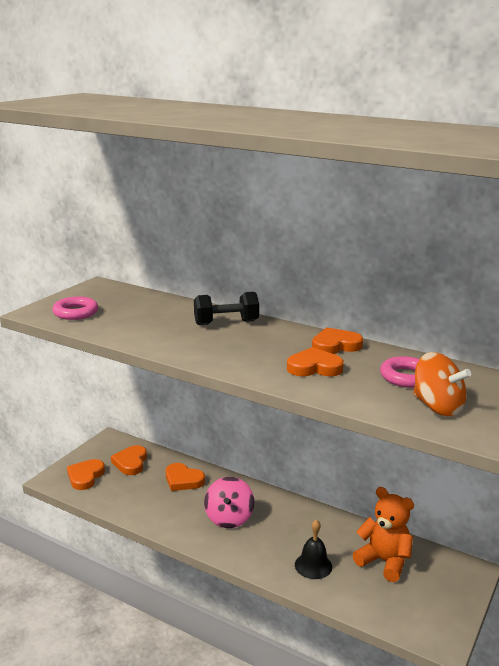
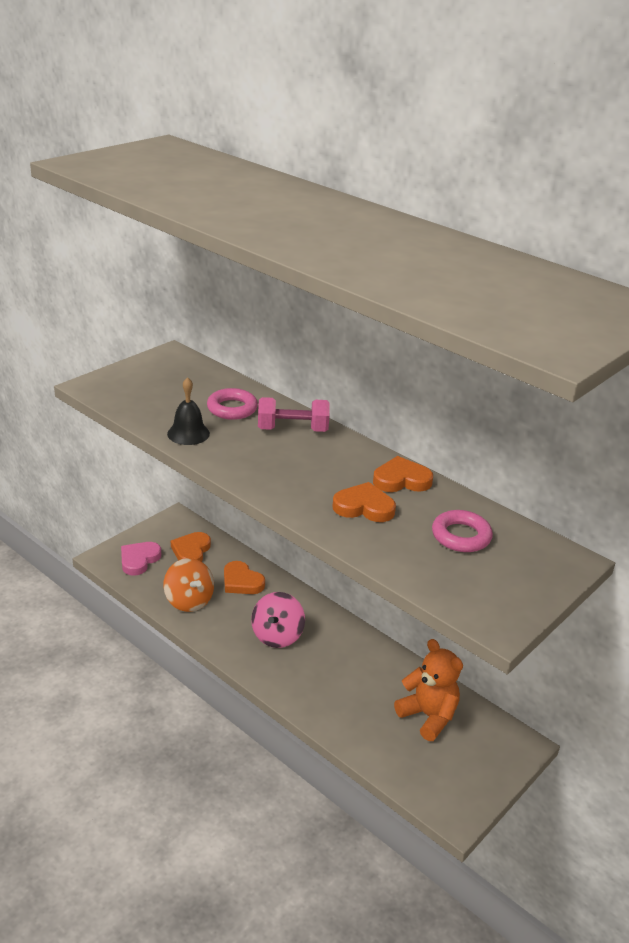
camera: 10 degrees right, 10 degrees up
(75, 312) = (134, 392): pink ring -> pink ring (232, 408)
(85, 476) = (139, 560): orange heart -> pink heart
(226, 323) = (292, 430): black dumbbell -> pink dumbbell
(313, 565) = (349, 706): black bell -> black bell (188, 433)
(437, 407) = (475, 582): orange spinning top -> orange spinning top (189, 600)

